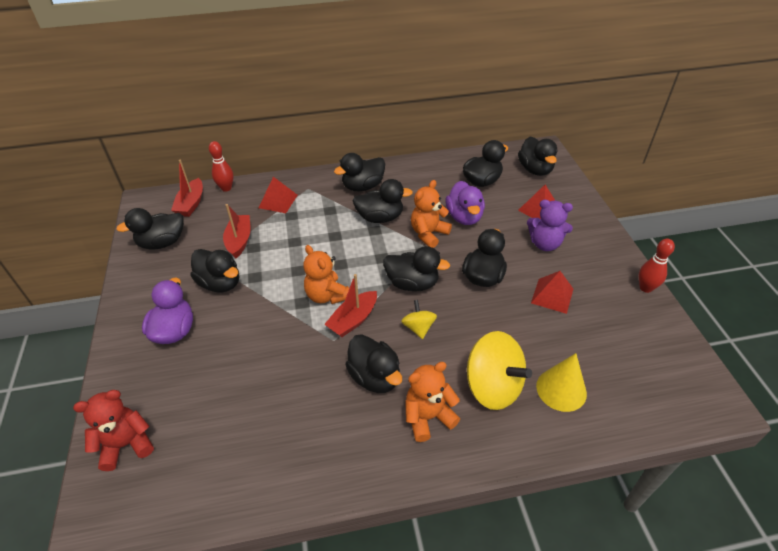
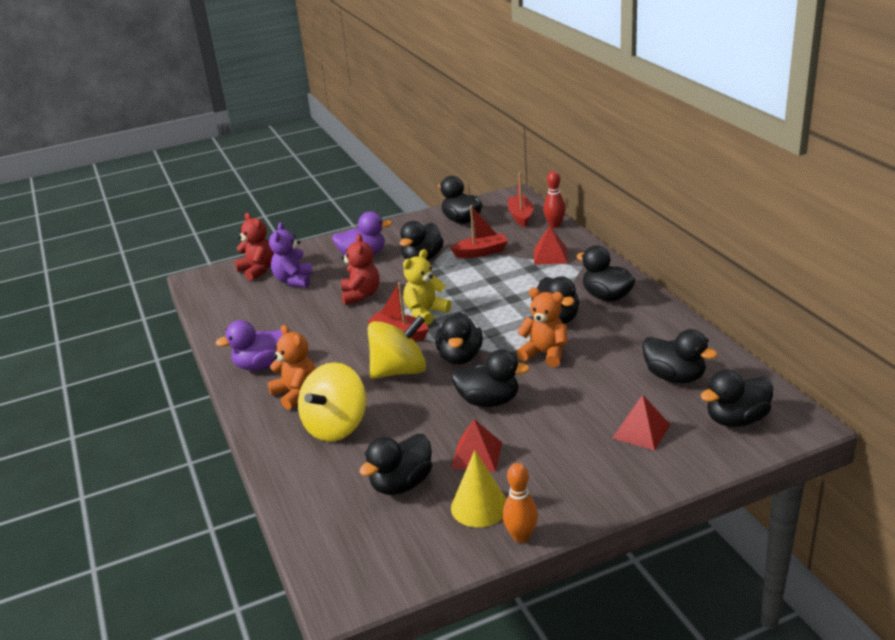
camera: 80 degrees right, 15 degrees down
(191, 204) = (520, 216): red boat -> red boat turned 90 degrees clockwise
(261, 342) = (361, 295): none -> red teddy bear
(327, 295) = (425, 313): orange teddy bear -> yellow teddy bear
(375, 377) = (335, 358): black duck -> black duck (401, 484)
(418, 327) = (399, 371): yellow spinning top -> yellow spinning top, size x1.92
(464, 217) = (590, 374): purple duck -> purple duck (262, 365)
(545, 244) = (570, 442): purple teddy bear -> purple teddy bear (294, 281)
(561, 389) = (340, 471): yellow cone -> yellow cone (479, 506)
(645, 288) = (521, 536): red bowling pin -> orange bowling pin

